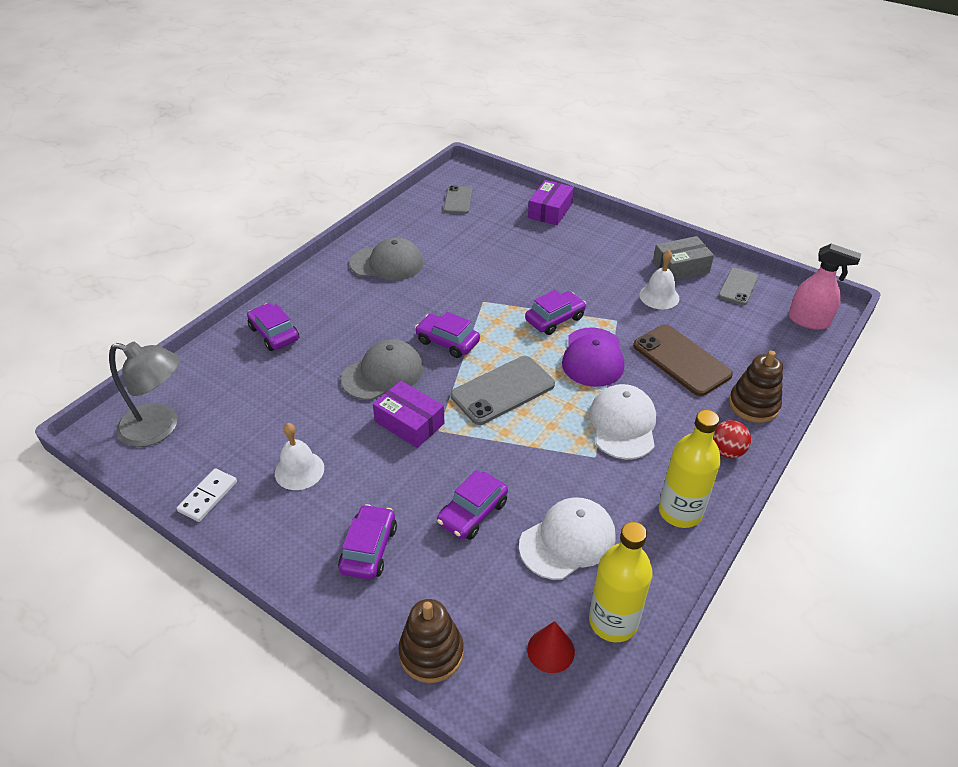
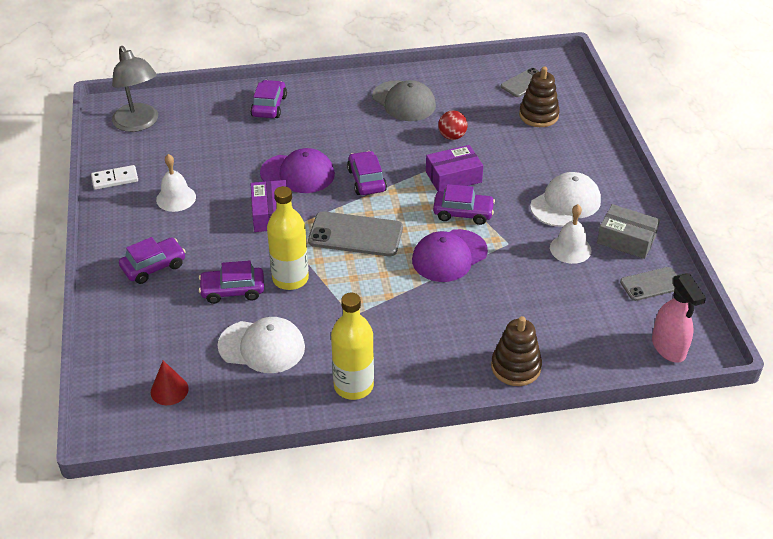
camera: 45 degrees right, 0 degrees up
(383, 373) = (298, 174): grey cap -> purple cap
(431, 652) = (112, 341): brown stacking toy -> brown stacking toy (538, 115)
(550, 211) = (587, 132): purple box -> purple box (453, 177)
(613, 621) = (222, 405): yellow bottle -> yellow bottle (290, 278)
(623, 424) = (401, 311): white cap -> white cap (565, 203)
(681, 360) = (512, 302): brown phone -> none
(727, 451) = (444, 378): red ball -> red ball (452, 136)

